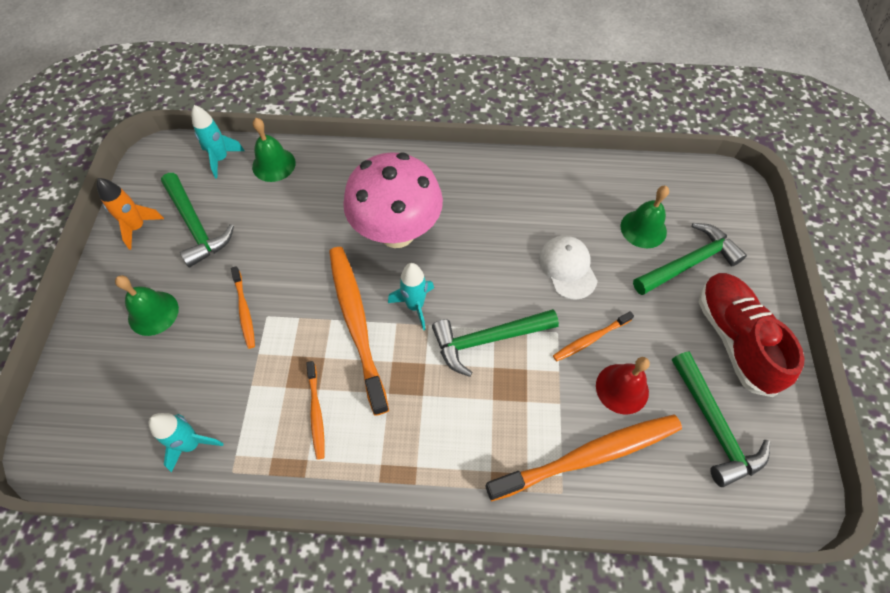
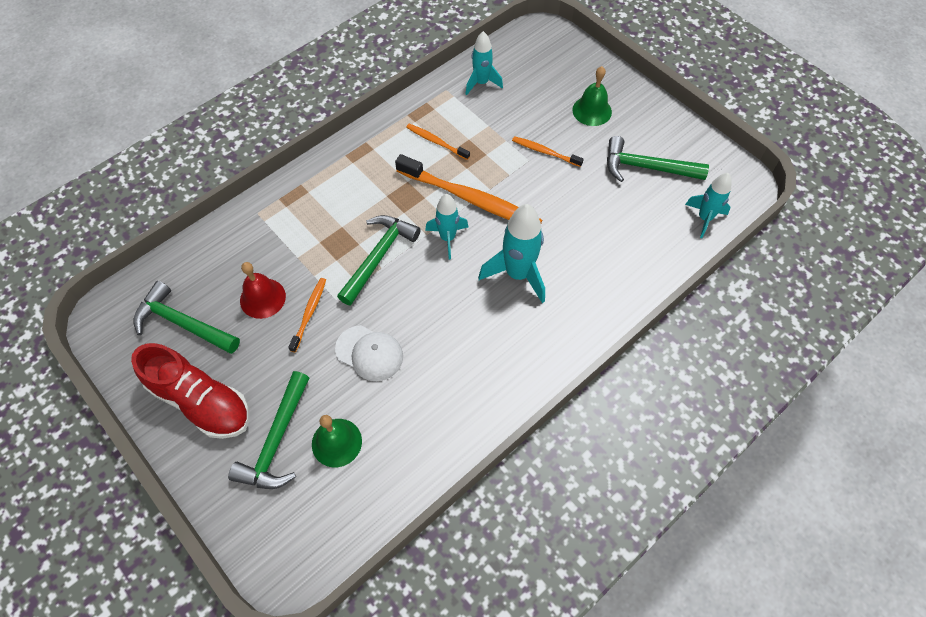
camera: 135 degrees right, 0 degrees up
(138, 227) = (677, 138): orange rocket -> none
(274, 164) = (666, 246): green bell -> none
(397, 232) = (517, 274): pink mushroom -> turquoise rocket
(589, 456) = (255, 243): orange toothbrush -> none

